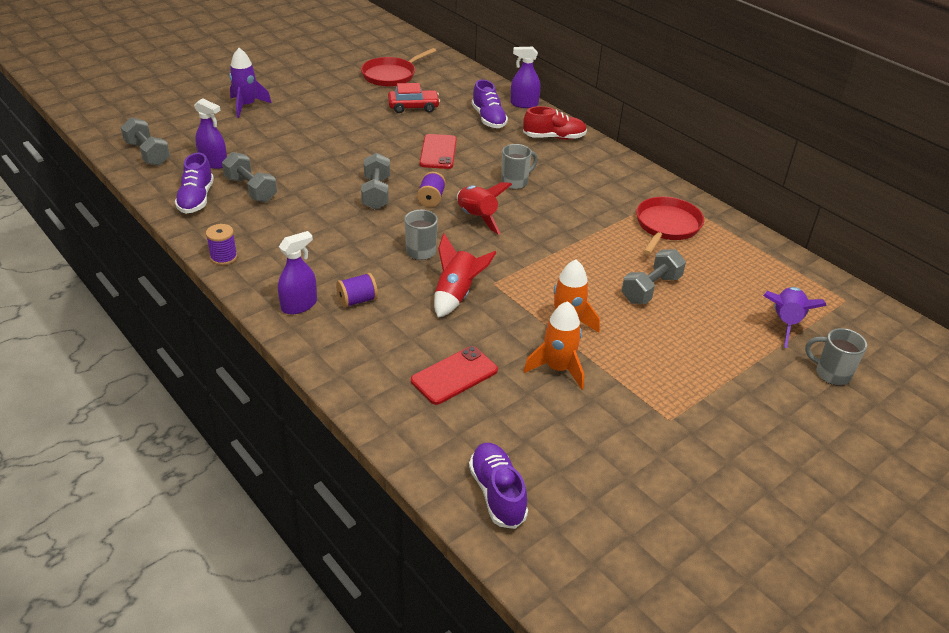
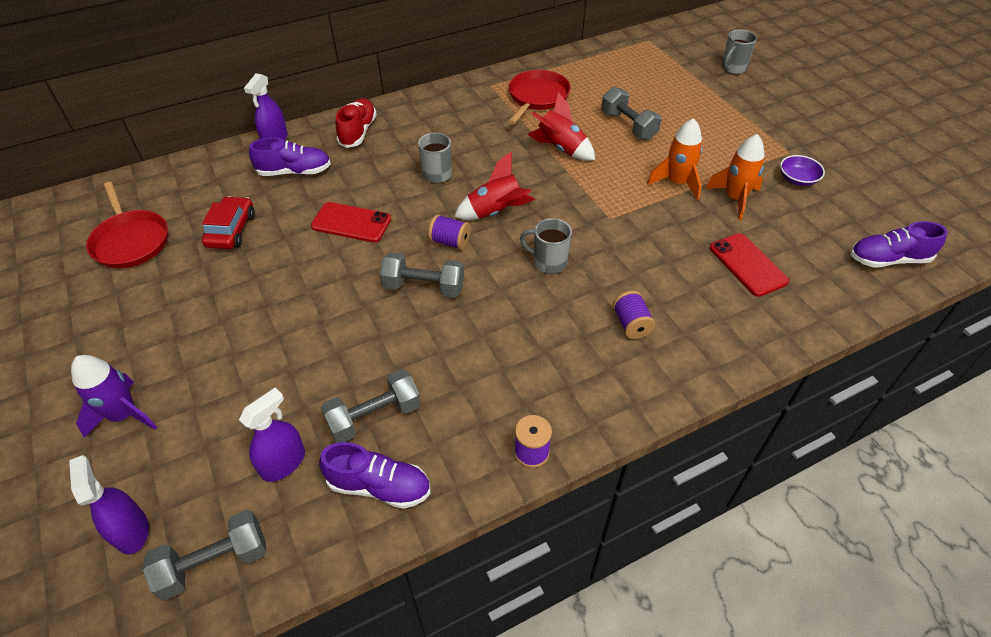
camera: 75 degrees left, 10 degrees up
(299, 305) = (636, 377): purple spray bottle -> purple spray bottle (131, 531)
(456, 295) = (627, 246): red rocket -> red rocket (561, 148)
(617, 423) = (797, 179): none -> purple bowl
(666, 226) = (537, 97): red pan -> red pan turned 75 degrees clockwise
(785, 323) = (675, 72): purple rocket -> none

